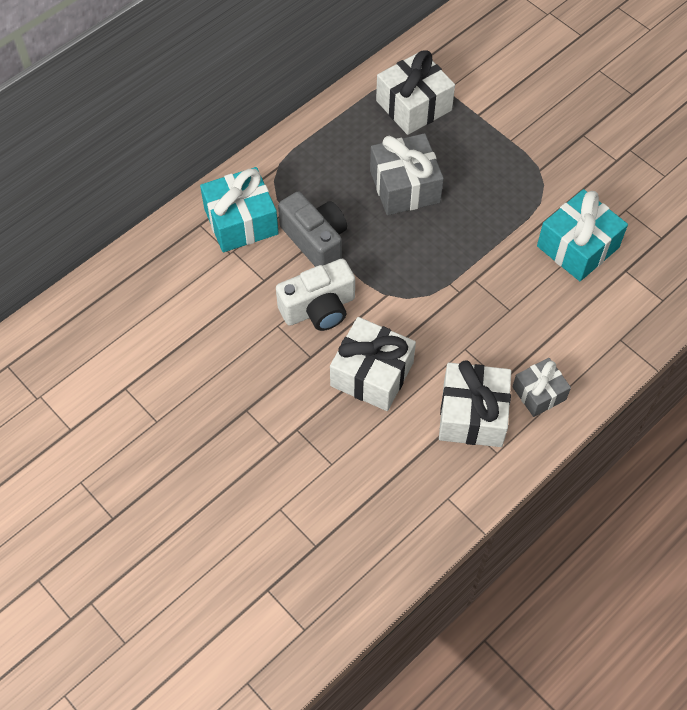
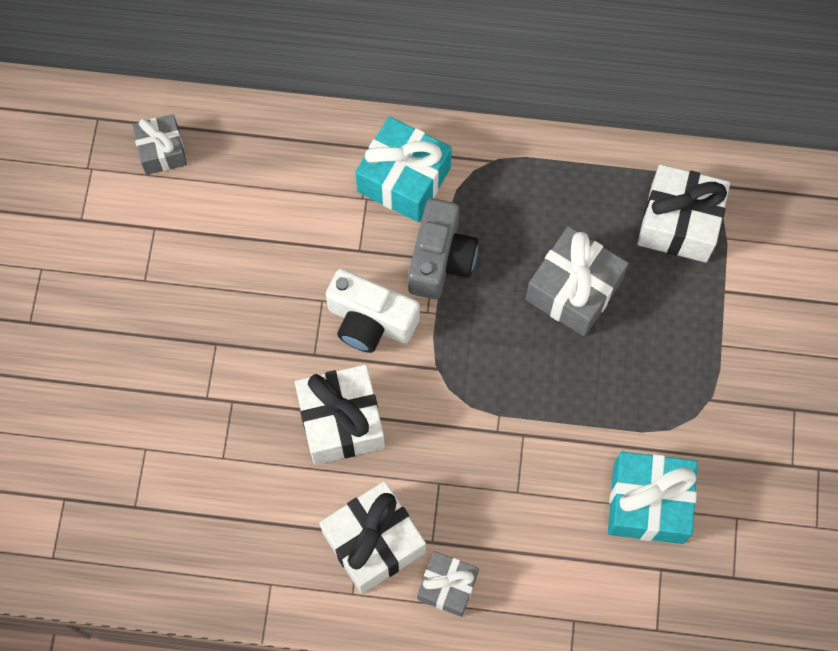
camera: 50 degrees right, 10 degrees up
(74, 343) = (162, 151): none -> grey gift

